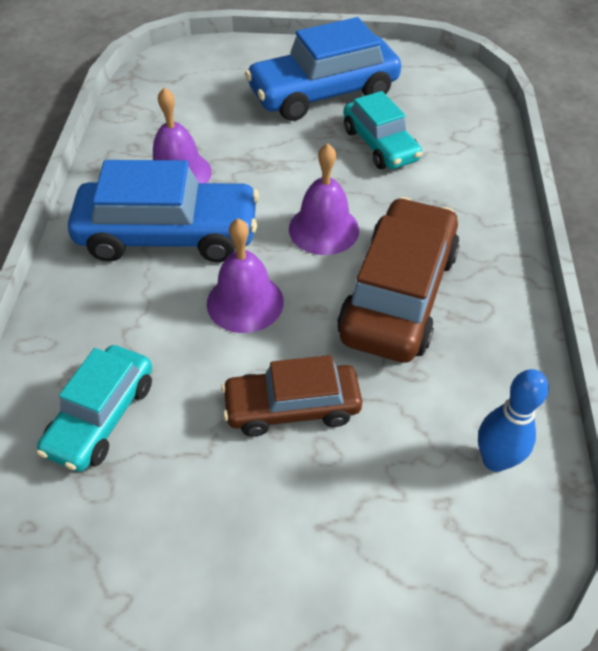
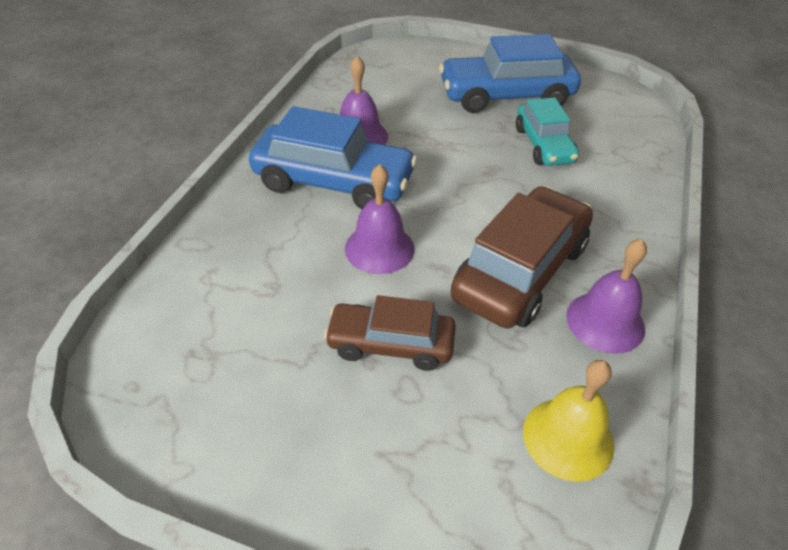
camera: 15 degrees right, 5 degrees down
(102, 416) = (225, 313): turquoise car -> none
(323, 229) = (469, 203): purple bell -> purple bell (605, 322)
(495, 460) = (568, 438): blue bowling pin -> yellow bell

